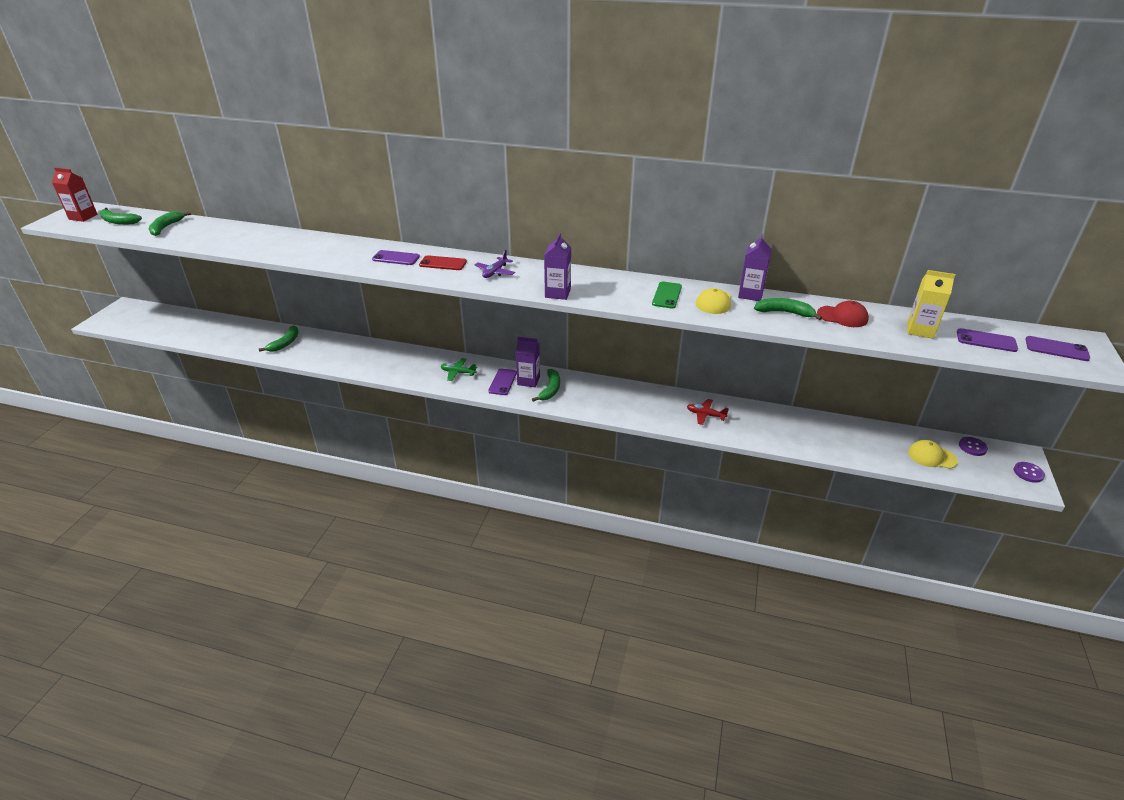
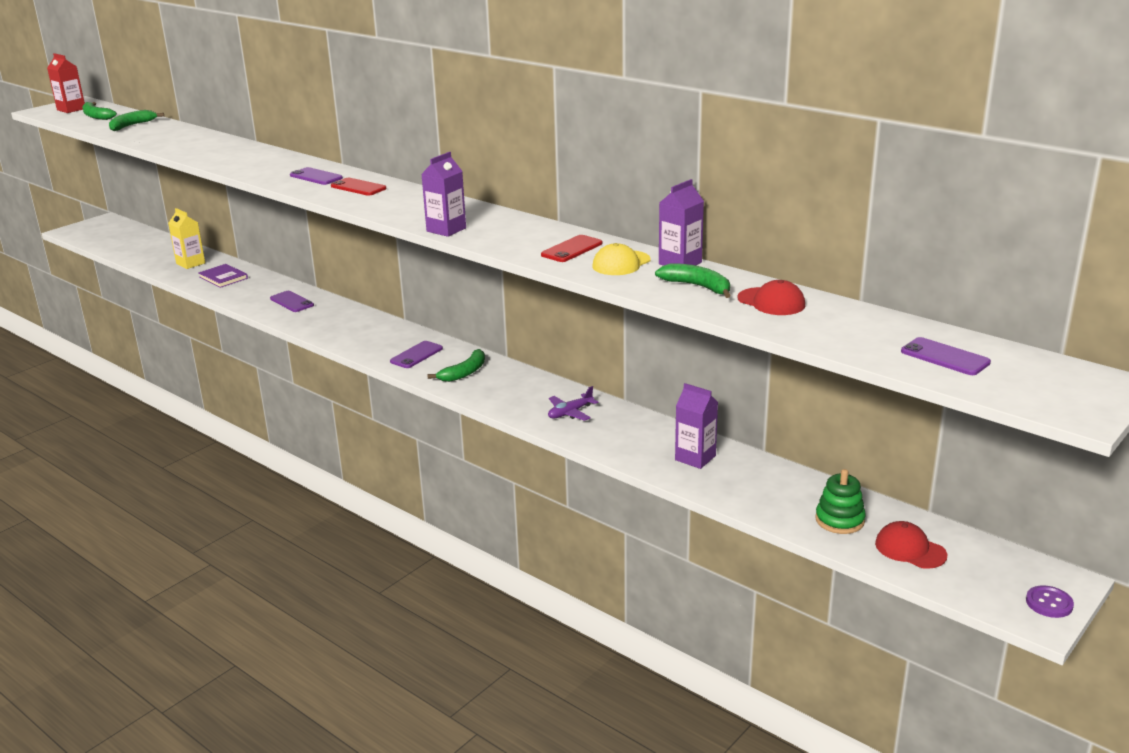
camera: 25 degrees right, 10 degrees down
(285, 343) = (223, 278): green banana -> purple book
(458, 372) = (375, 337): green plane -> none
(495, 272) = (403, 202): purple plane -> purple plane (570, 413)
(528, 381) = (447, 359): purple carton -> purple carton (695, 458)
(667, 295) = (572, 249): green phone -> red phone
(705, 415) = (631, 436): red plane -> none
(878, 446) = (839, 520): none -> green stacking toy
(920, 330) = (861, 331): yellow carton -> yellow carton (190, 263)
(932, 456) = (910, 549): yellow cap -> red cap
(972, 447) = (991, 553): purple button -> none
(1056, 349) = (1043, 383): purple phone -> purple phone (292, 302)

